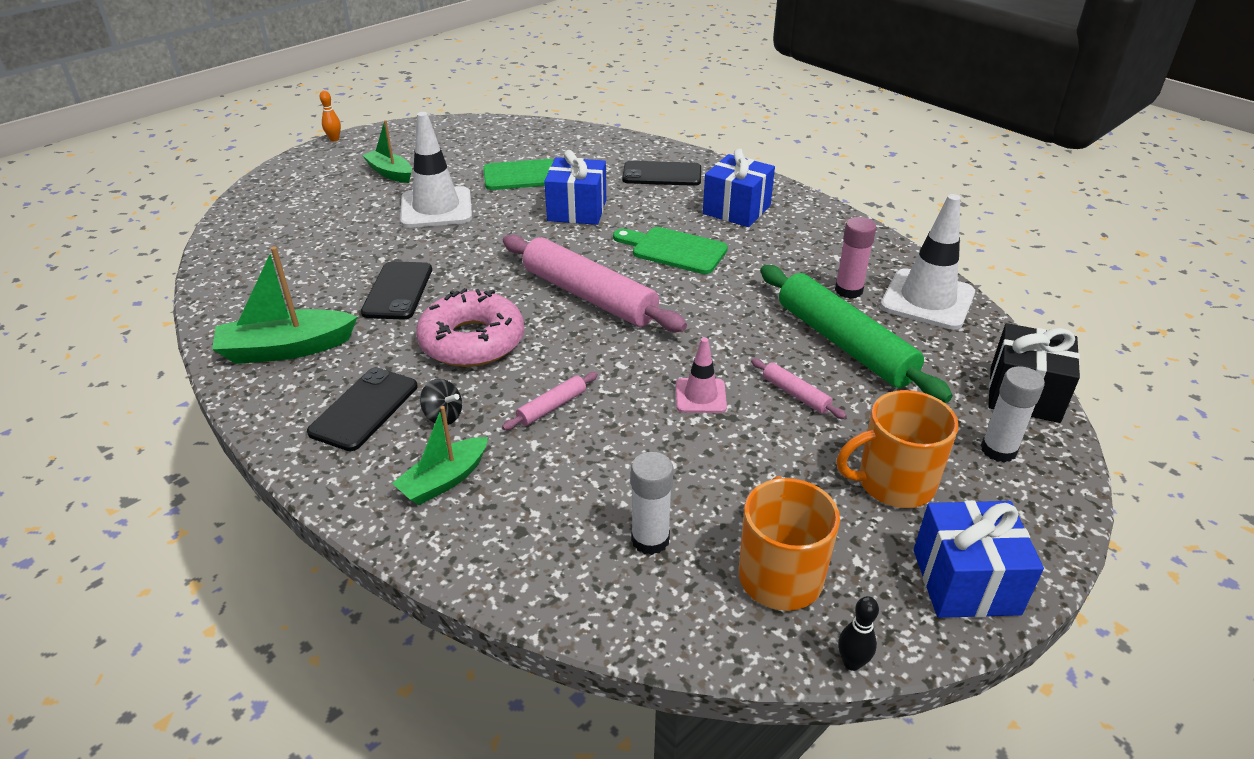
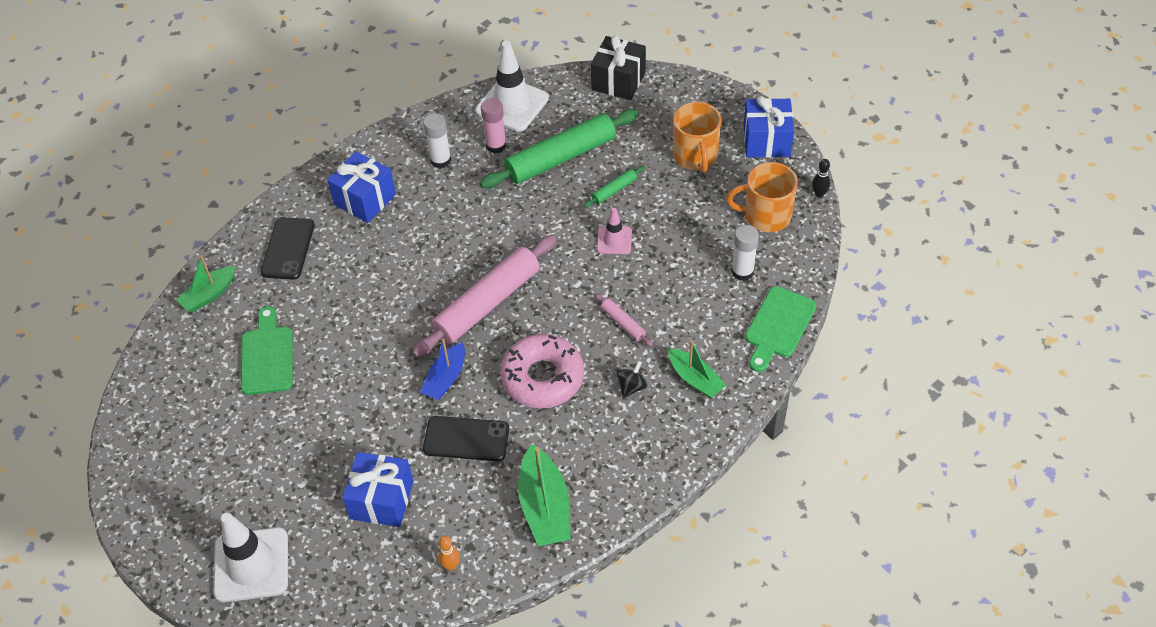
camera: 85 degrees left, 15 degrees up
(334, 139) = (134, 552): orange bowling pin -> orange bowling pin (451, 565)
(364, 409) = (622, 437): black phone -> none
(390, 173) = (236, 480): green boat -> green boat (209, 295)
(436, 208) = (322, 427): white traffic cone -> white traffic cone (251, 565)
(483, 273) = (445, 378): none -> blue boat
(577, 210) = (346, 314): blue gift -> blue gift (382, 500)
(674, 250) = (425, 245): green cutting board -> green cutting board (778, 326)
(795, 394) = (614, 190): pink rolling pin -> green rolling pin
(998, 450) = (668, 104): white glue stick -> white glue stick (440, 160)

